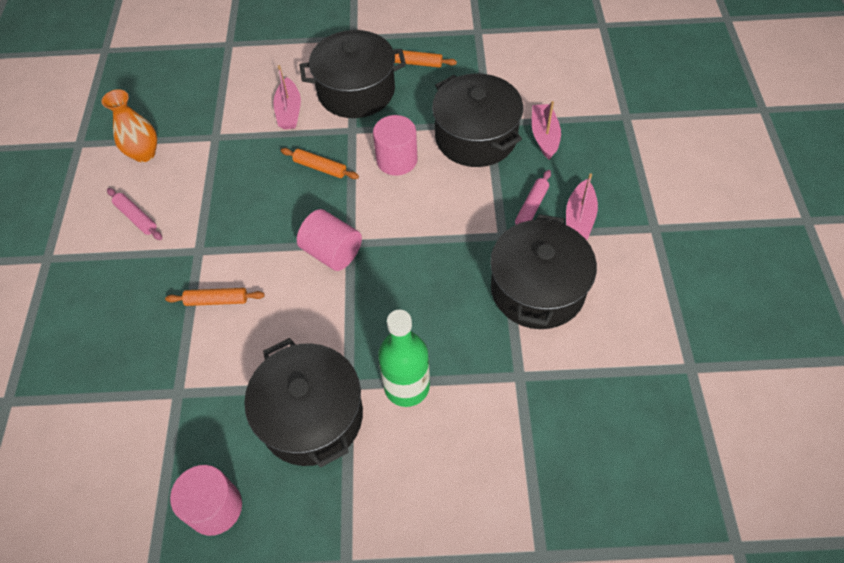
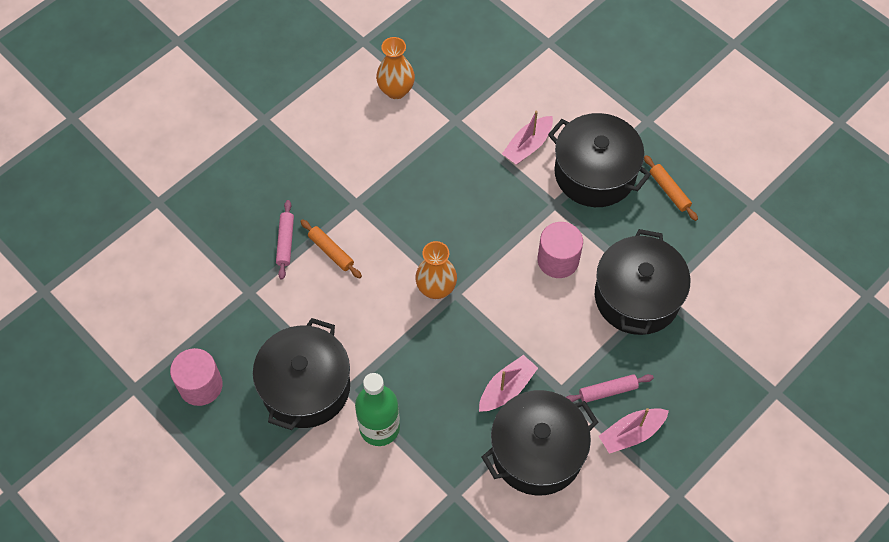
camera: 45 degrees right, 5 degrees up
(136, 218) = (343, 139): pink rolling pin -> pink rolling pin (285, 242)
(320, 167) = (498, 214): orange rolling pin -> none
(332, 252) = (436, 288): pink cylinder -> orange vase
(544, 136) = (689, 346): pink boat -> pink boat (506, 388)

